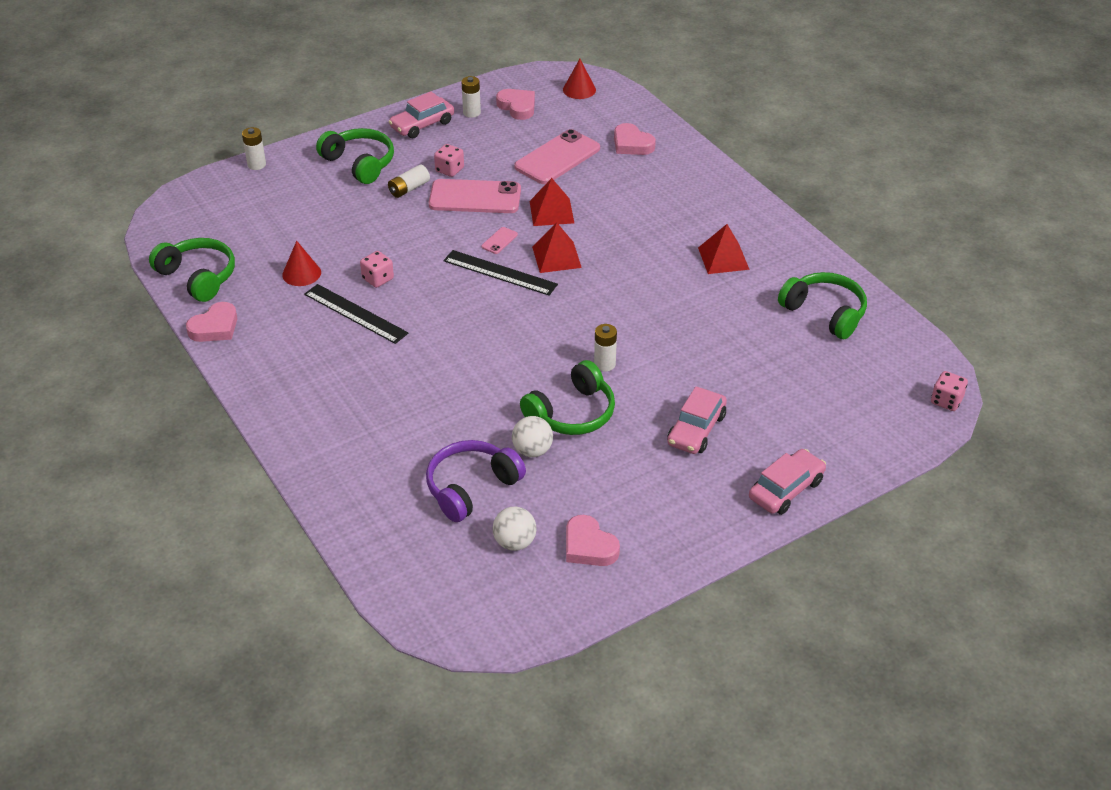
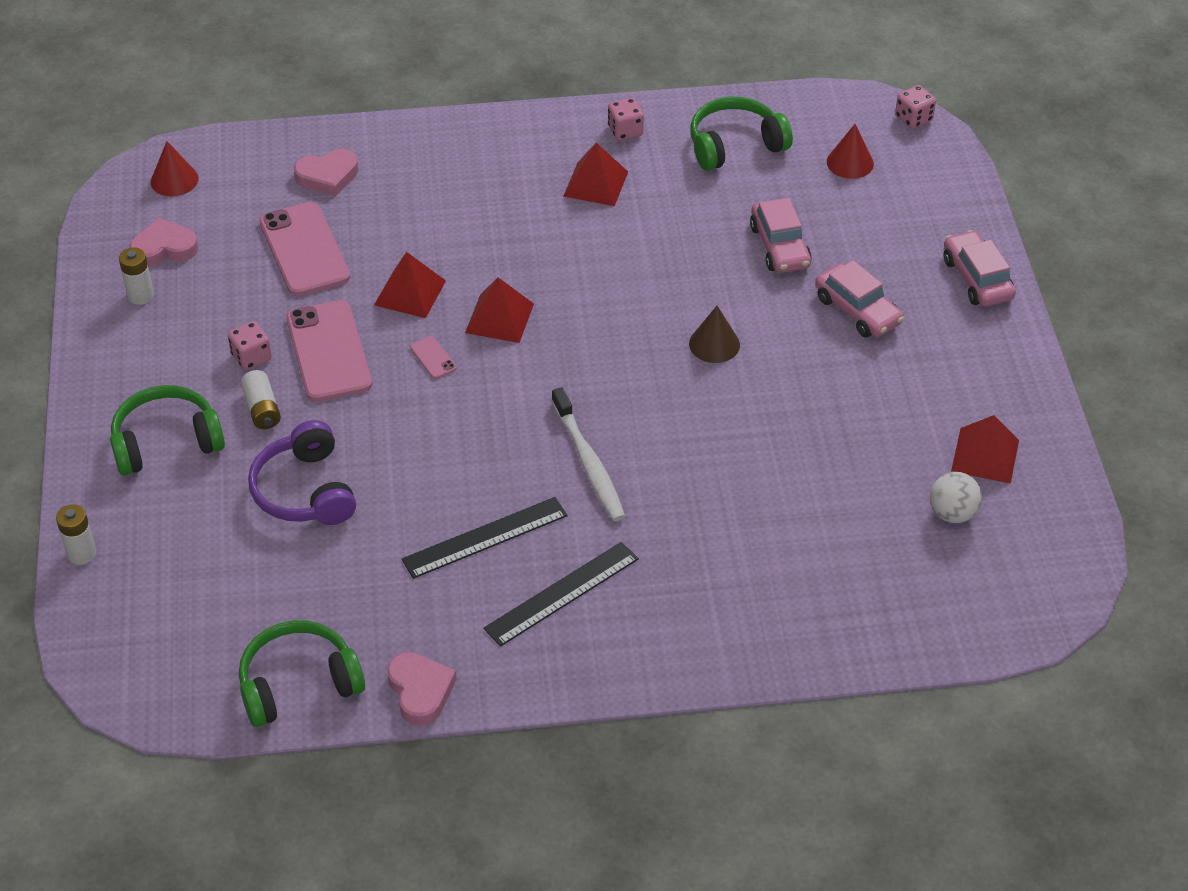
camera: 65 degrees left, 5 degrees up
(301, 273) = (367, 569): red cone -> red cone (850, 162)
(378, 279) = (430, 495): pink dice -> pink dice (625, 131)
(422, 125) = (128, 352): pink car -> pink car (779, 246)
(449, 339) = (589, 463): none -> white toothbrush
(471, 487) = (851, 523): purple headphones -> purple headphones (305, 490)
(475, 197) = (328, 352): pink phone -> pink phone turned 45 degrees counterclockwise
(500, 272) = (495, 377): black ruler -> black ruler (562, 593)
(532, 450) = (820, 452): white ball -> none
(572, 413) = (778, 399): green headphones -> none
(589, 546) = (985, 455): pink heart -> red pyramid
(604, 364) = (714, 344): white battery -> brown cone

